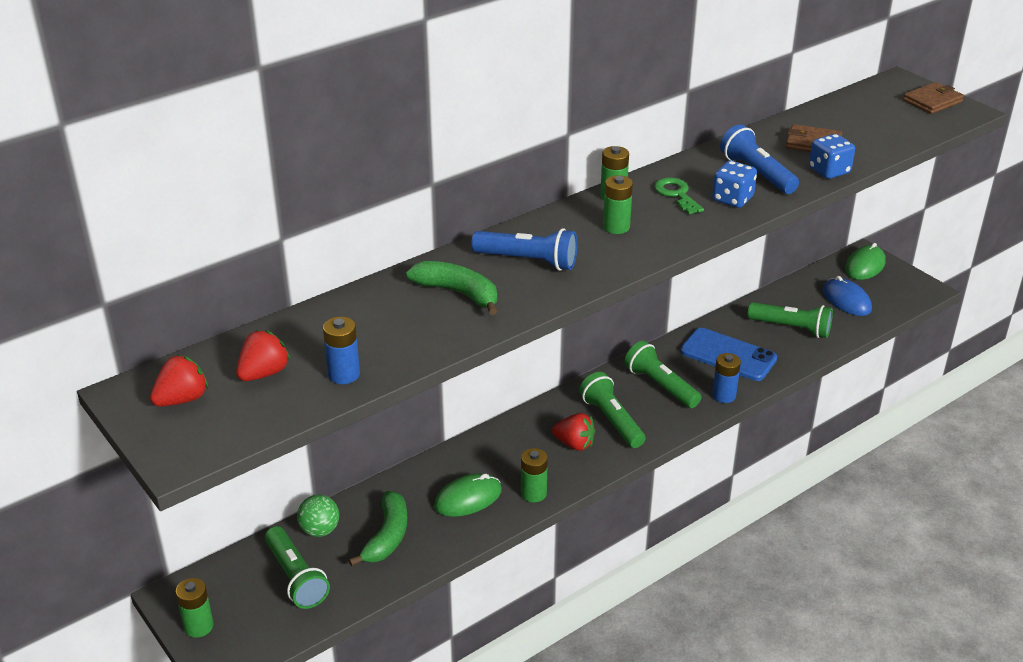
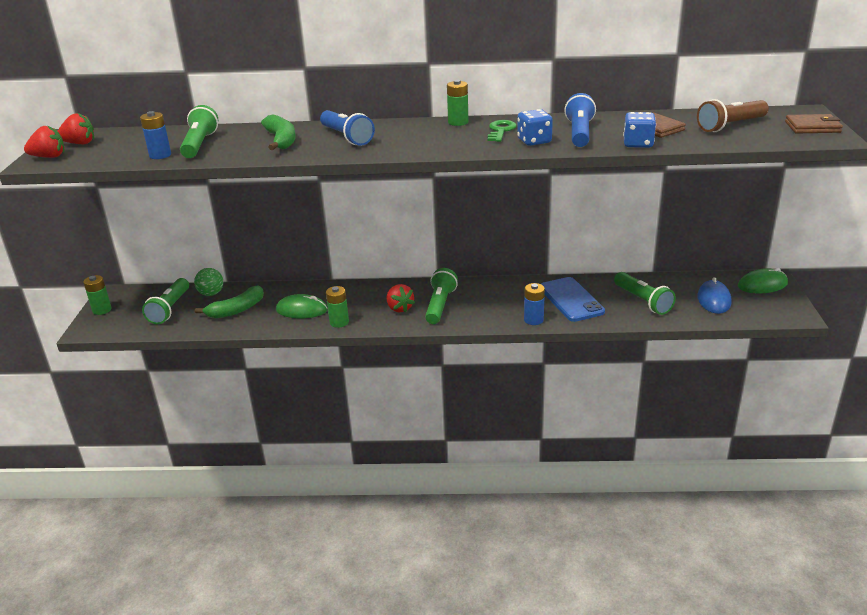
camera: 40 degrees right, 5 degrees down
(264, 373) = (129, 144): red strawberry -> red strawberry (49, 157)
(616, 227) = (429, 136): green battery -> none
(660, 385) = (499, 299): green flashlight -> green flashlight (199, 144)
(868, 120) = (730, 126): none -> brown flashlight

